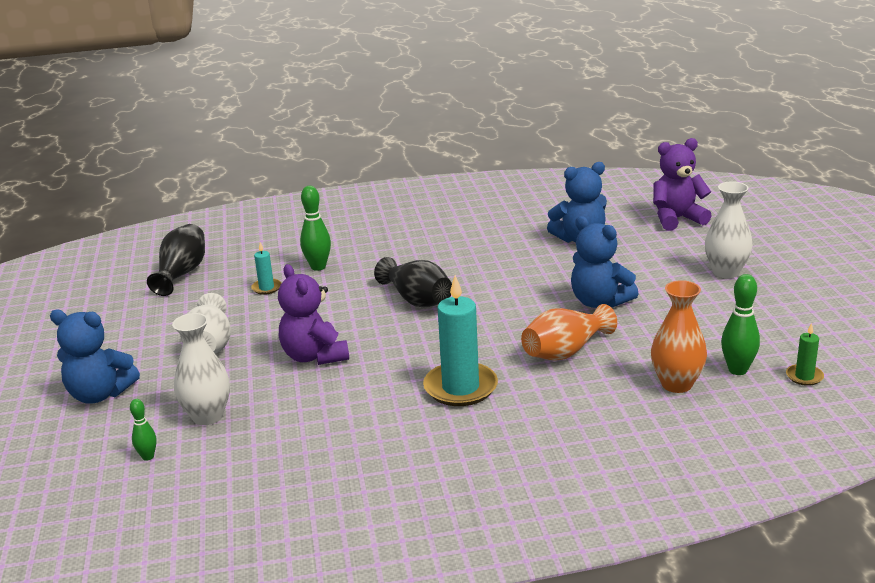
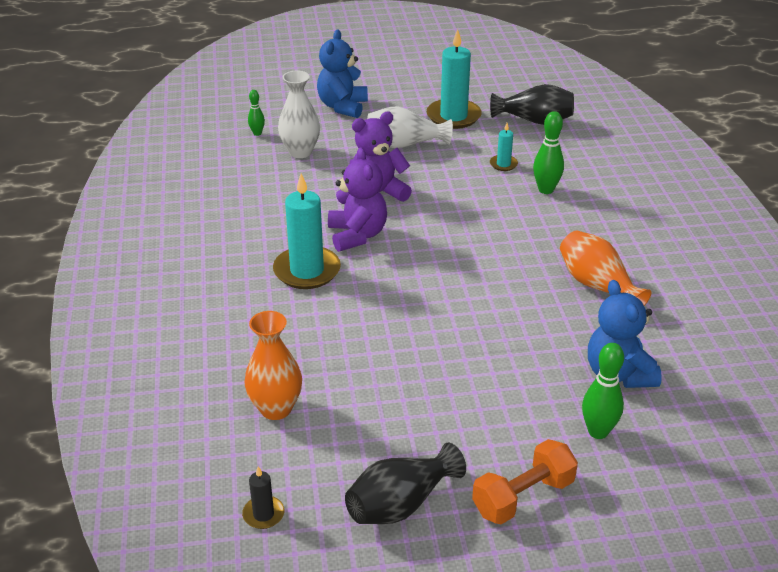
camera: 90 degrees right, 10 degrees up
(155, 318) = (453, 116): none -> turquoise candle
(417, 300) = (472, 248): black vase -> black vase (401, 504)
(565, 351) = (355, 338): orange vase -> orange vase (597, 285)
(599, 302) = (455, 373): blue teddy bear -> none
(677, 219) = (689, 475): purple teddy bear -> purple teddy bear (357, 235)
(726, 272) = (523, 497): white vase -> orange dumbbell
(737, 370) = (290, 460): green bowling pin -> green bowling pin (598, 432)
(804, 376) = (263, 514): green candle -> black candle

